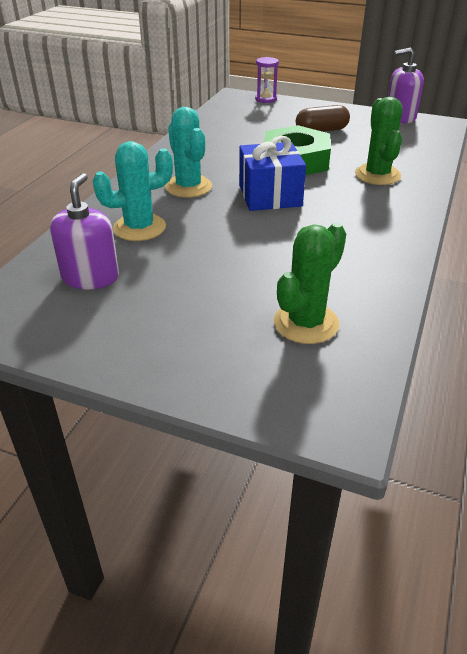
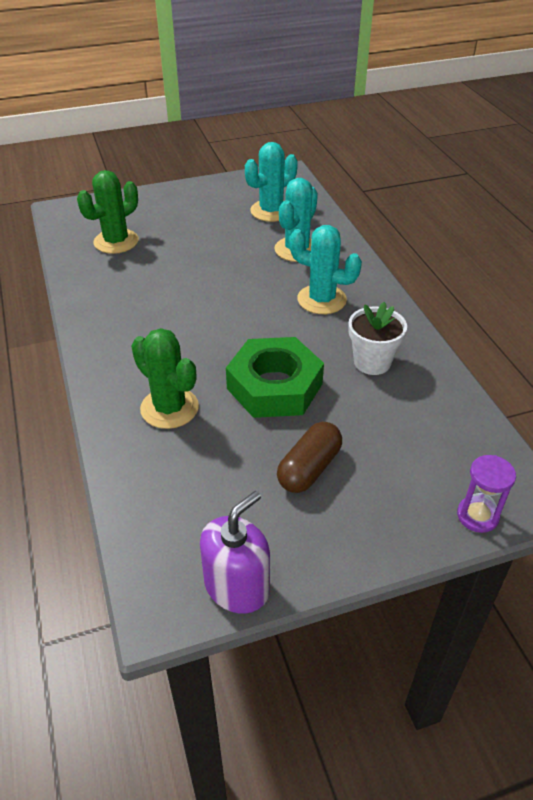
camera: 140 degrees right, 5 degrees up
(90, 277) = (271, 211): purple soap dispenser -> turquoise cactus
(218, 149) = (372, 362): none -> white flower pot
(270, 195) = (244, 324): blue gift -> none
(306, 323) = (116, 241): green cactus -> green cactus turned 45 degrees clockwise

